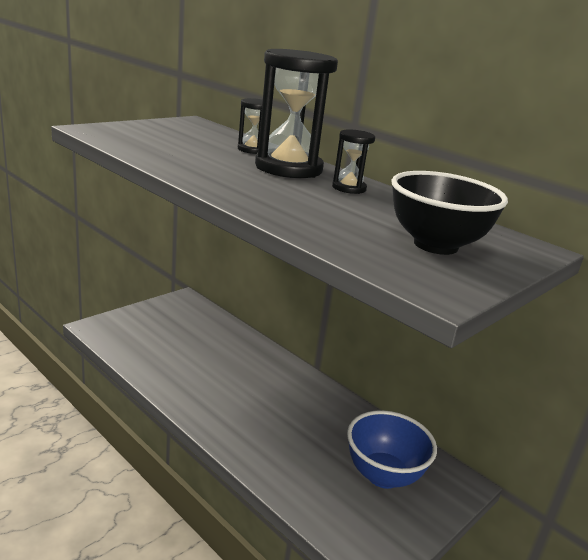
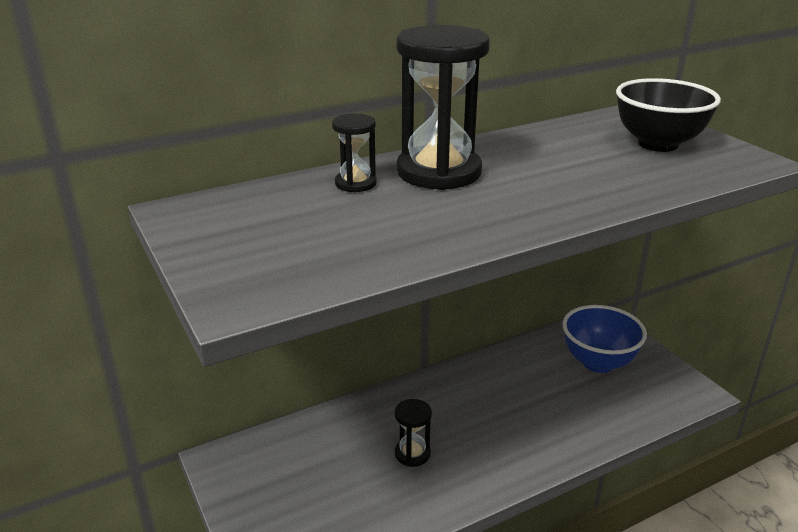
camera: 70 degrees left, 5 degrees up
(349, 188) = (506, 152): black hourglass -> black hourglass (412, 454)

